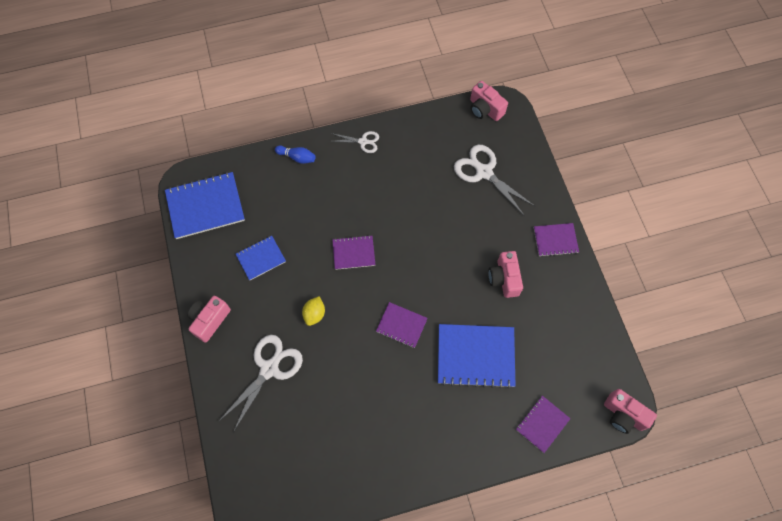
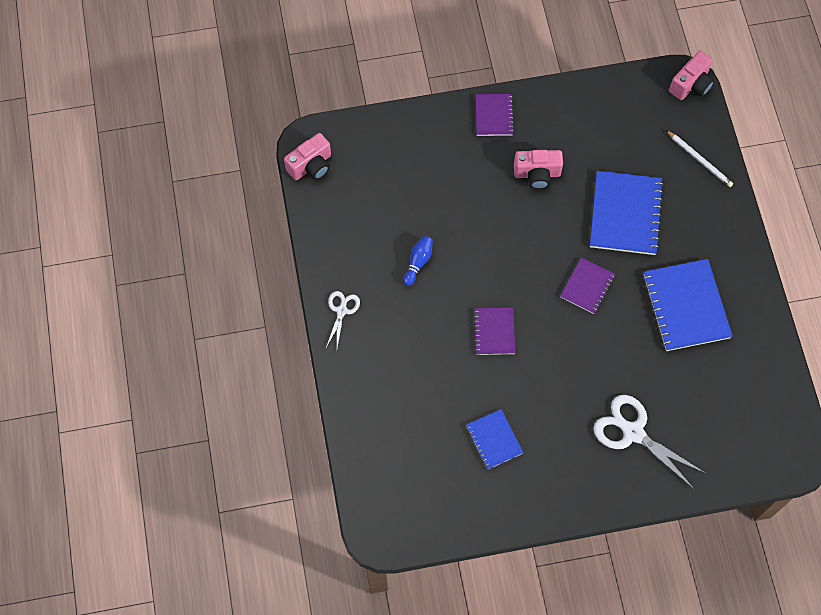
camera: 85 degrees left, 0 degrees up
(205, 206) = (417, 508): blue notebook -> blue notebook (686, 306)
(210, 320) = (571, 501): pink camera -> none
(297, 157) = (356, 392): blue bowling pin -> blue bowling pin (418, 262)
(314, 314) = (569, 380): yellow lemon -> none
(484, 172) = (400, 178): white scissors -> none
(542, 424) = (699, 160): purple notebook -> white pencil

